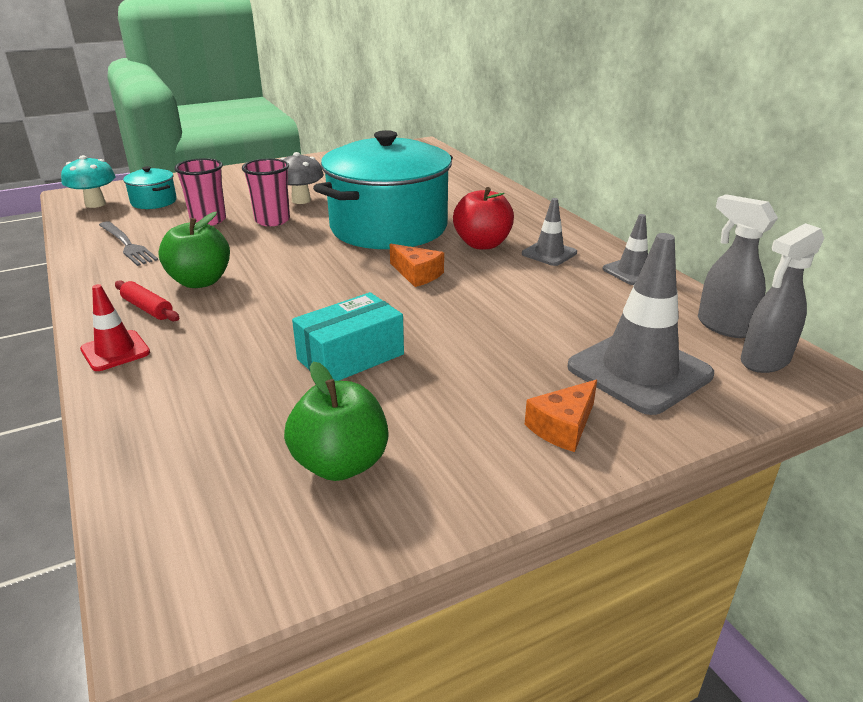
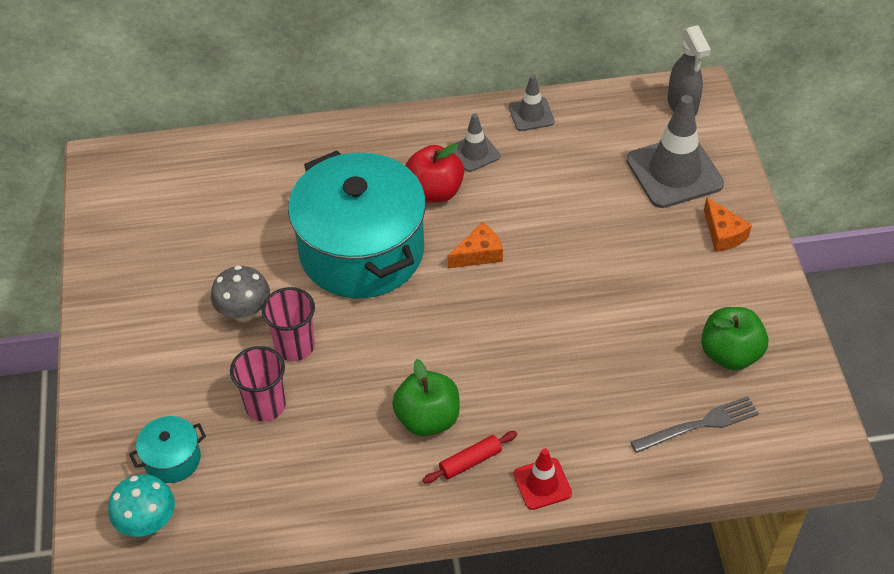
camera: 70 degrees left, 20 degrees up
(127, 245) = (304, 483): grey fork -> grey fork (699, 425)
(350, 357) = (603, 327): turquoise box -> none
(723, 326) = (633, 103): grey spray bottle -> none

